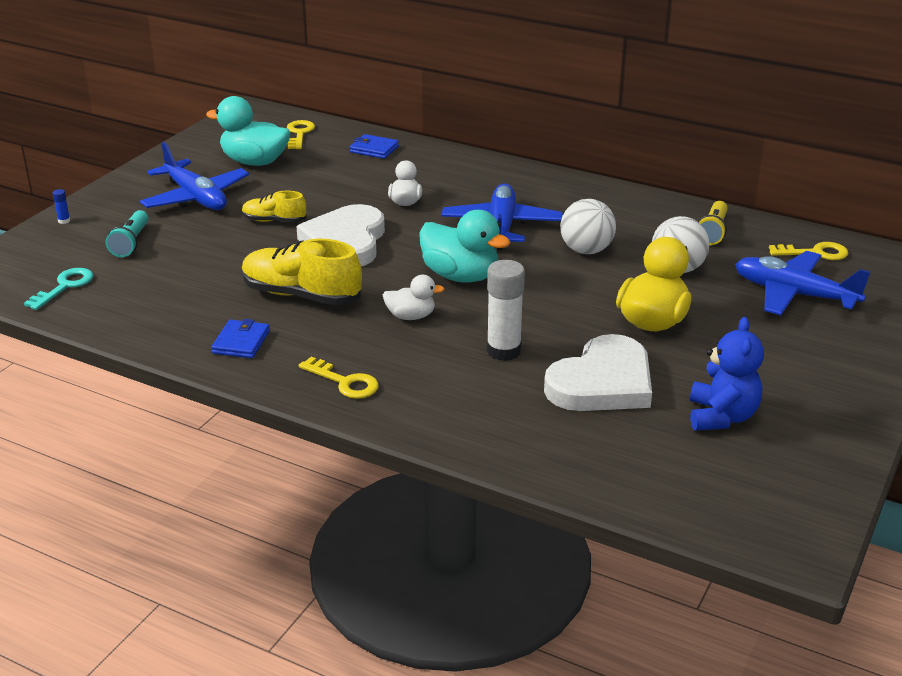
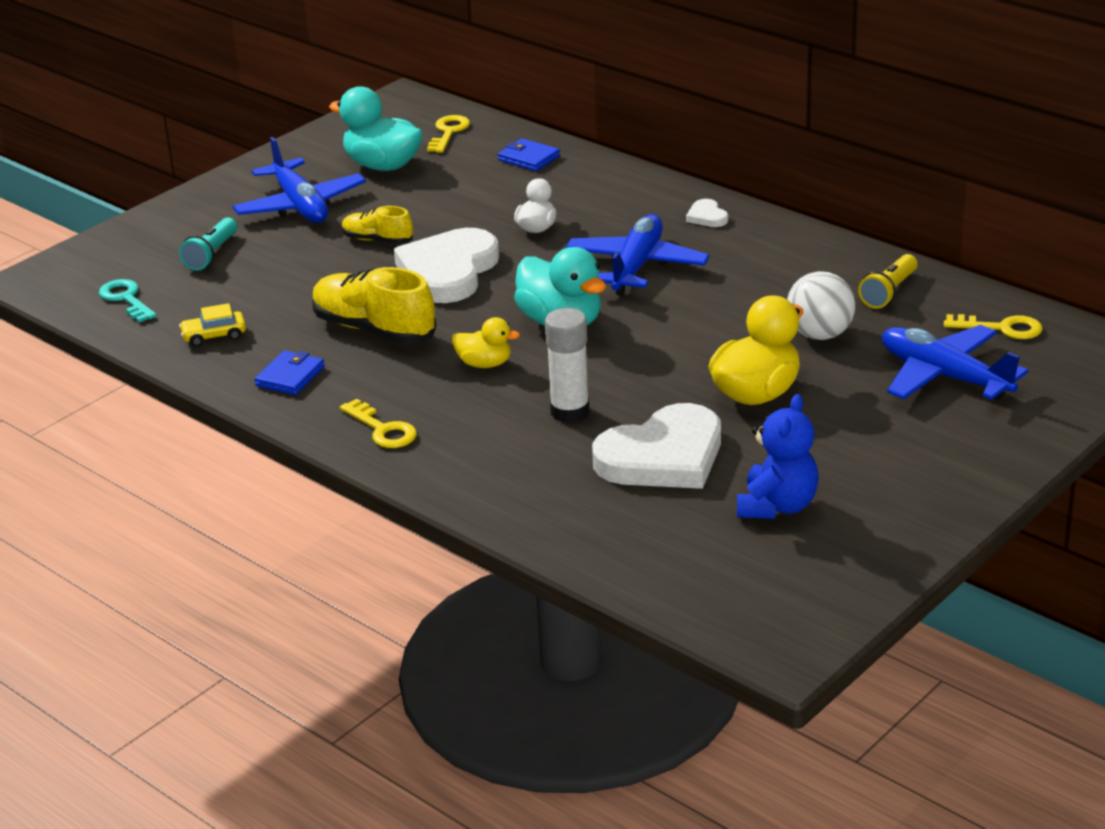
camera: 15 degrees right, 0 degrees up
(64, 221) = (148, 223): blue glue stick -> none
(64, 287) = (126, 299): turquoise key -> turquoise key turned 75 degrees counterclockwise
(157, 312) = (214, 336): none -> yellow car
(411, 316) = (484, 364): white duck -> yellow duck
(539, 184) = (707, 216): none -> white heart
(586, 250) = (722, 303): white ball -> none

